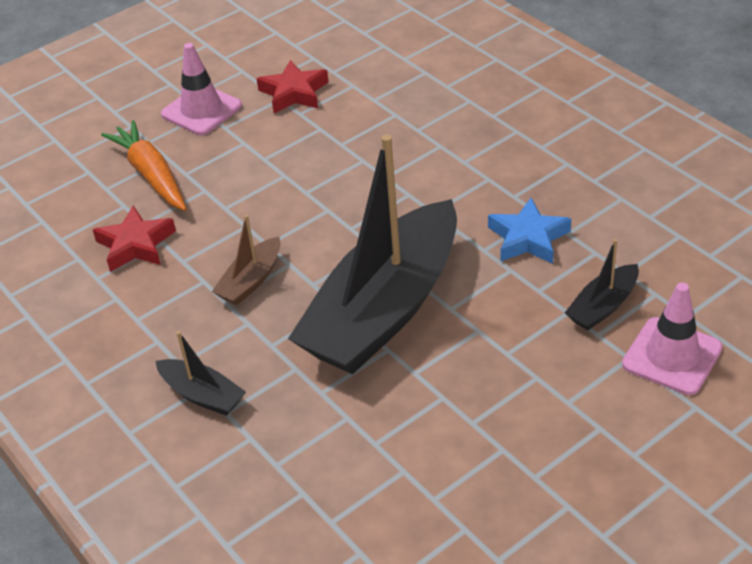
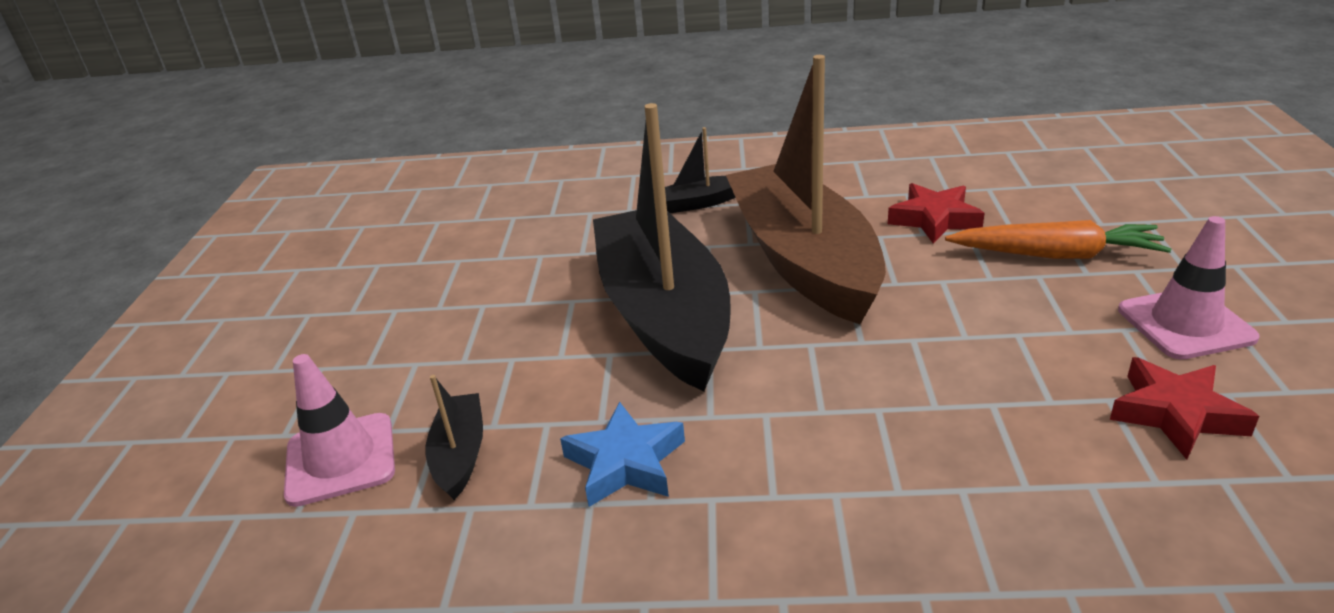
camera: 130 degrees right, 10 degrees down
(251, 281) = (803, 260): brown boat -> brown boat, size x2.45

